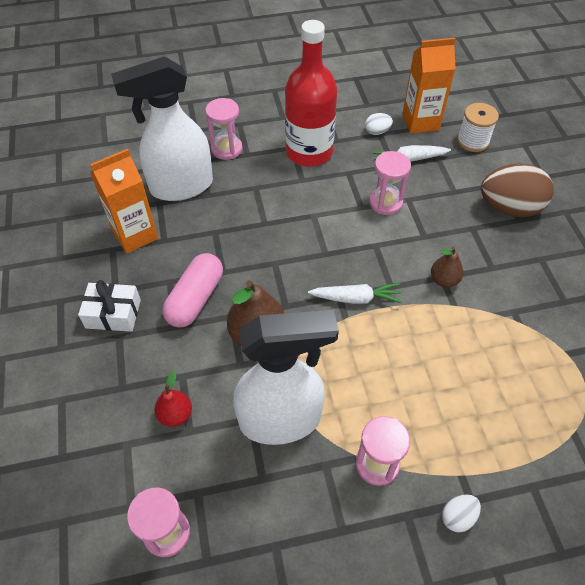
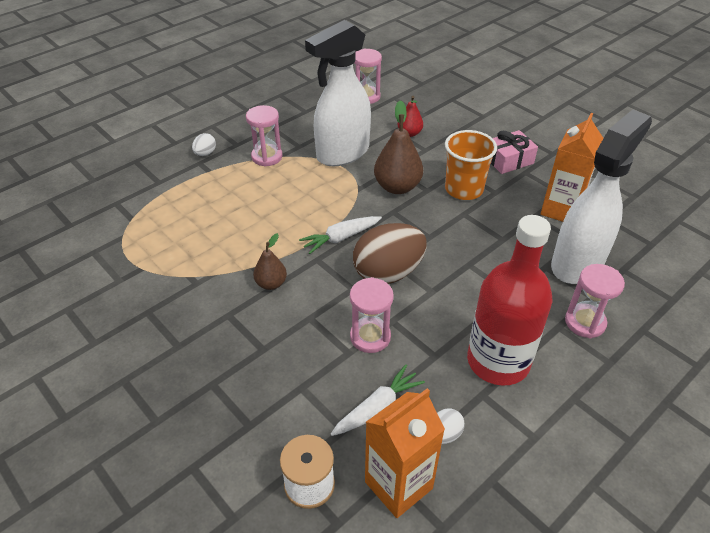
camera: 150 degrees right, 10 degrees down
(113, 313) = (508, 160): white gift -> pink gift
(195, 299) = (464, 189): pink capsule -> orange cup
(509, 208) = (227, 394): brown egg -> brown egg (388, 273)

